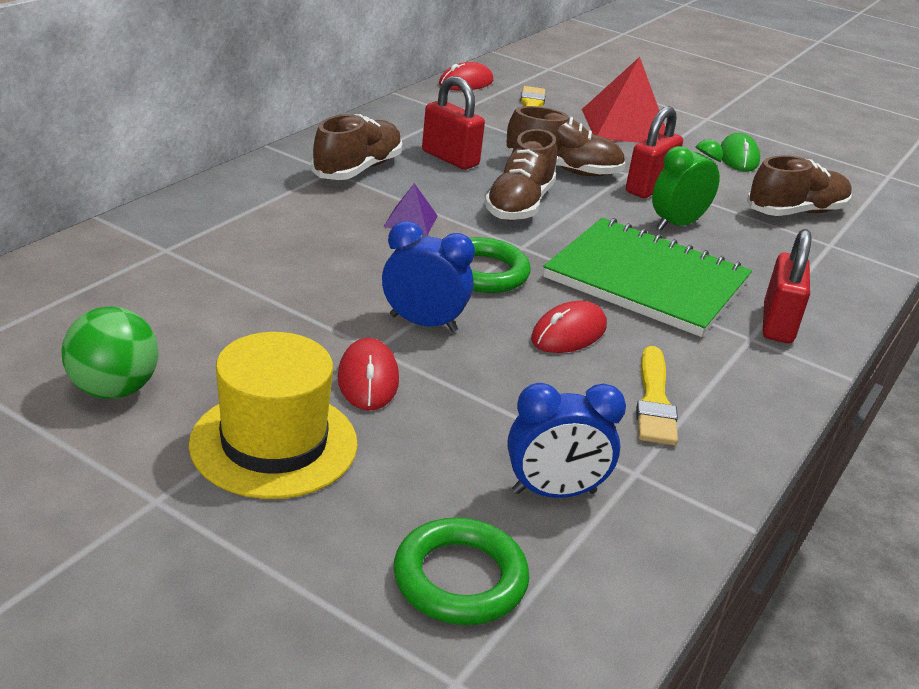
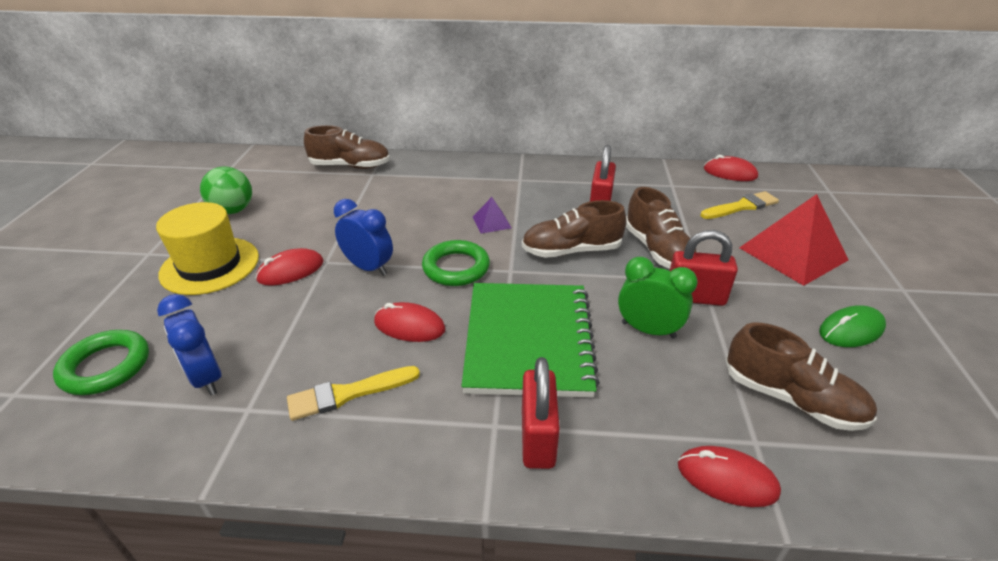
camera: 65 degrees right, 5 degrees up
(358, 169) = (534, 185): brown shoe -> brown shoe (350, 166)
(423, 323) = (368, 267): blue clock -> blue clock turned 45 degrees counterclockwise
(777, 324) = (537, 438): red padlock -> red padlock turned 75 degrees counterclockwise
(859, 270) = (727, 479): none -> red mouse

